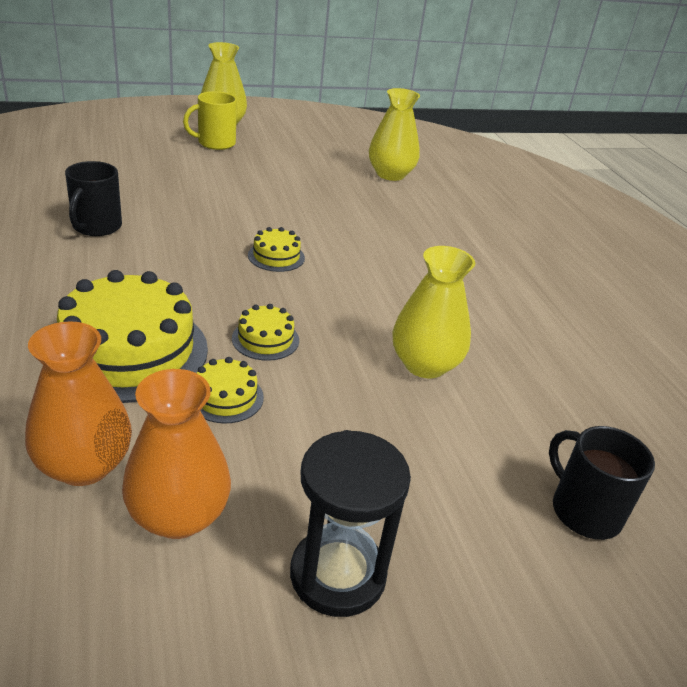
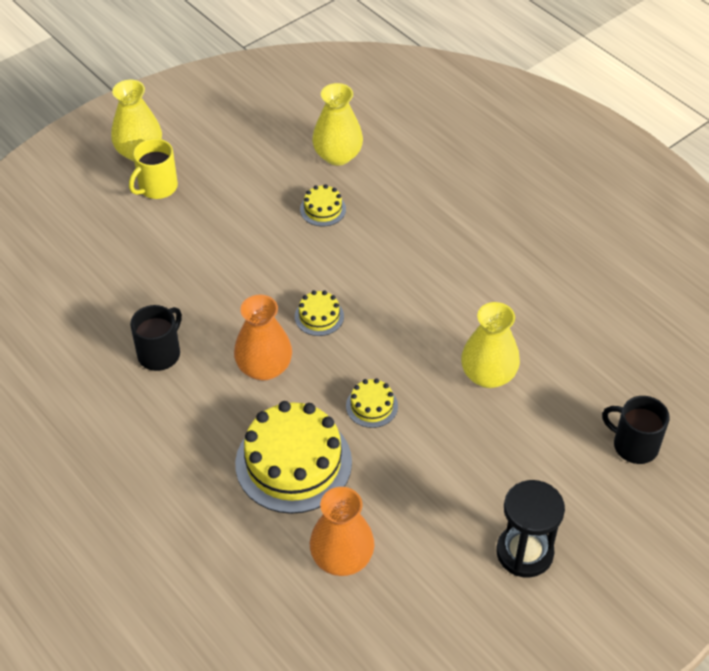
camera: 20 degrees left, 15 degrees up
(96, 226) = (160, 353): black mug -> black mug turned 135 degrees counterclockwise
(178, 516) = (419, 561): orange vase -> orange vase (264, 367)
(225, 397) = (383, 468): yellow cake -> yellow cake (323, 209)

